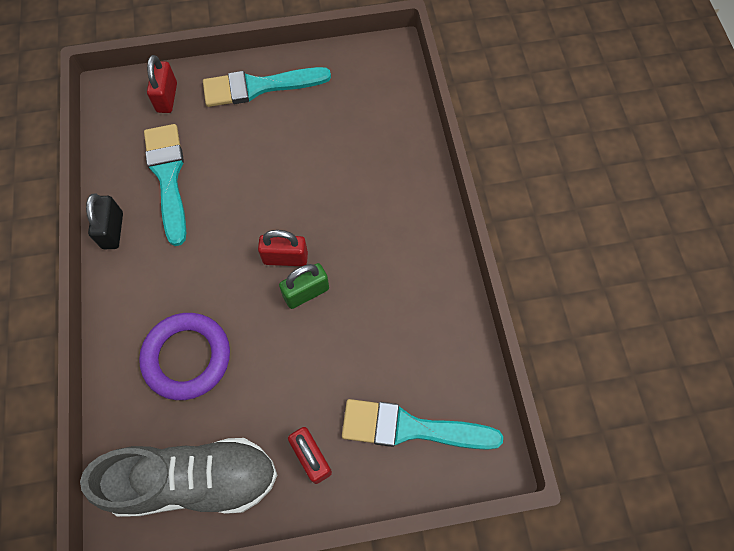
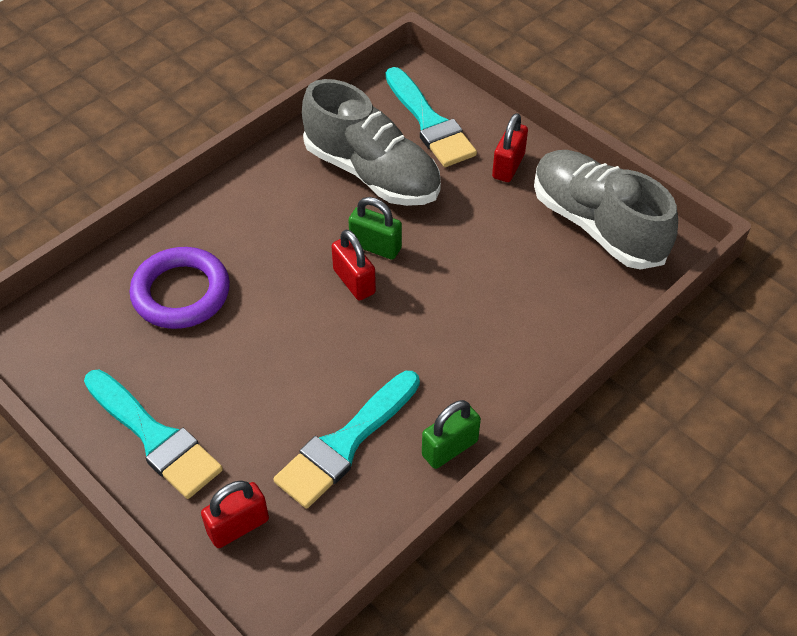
camera: 125 degrees left, 15 degrees down
(113, 230) = (449, 448): black padlock -> green padlock
(187, 357) = (512, 294): purple ring -> purple ring (181, 293)
(383, 339) = (372, 173): none -> grey shoe

